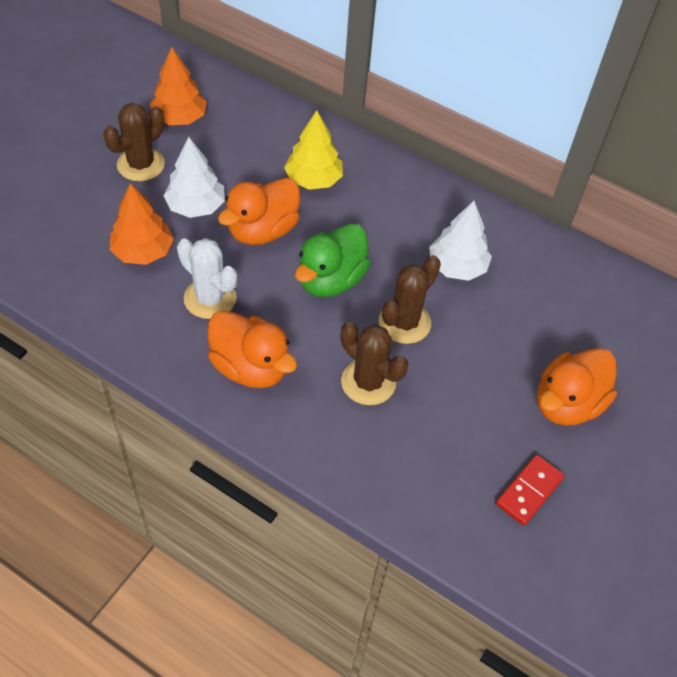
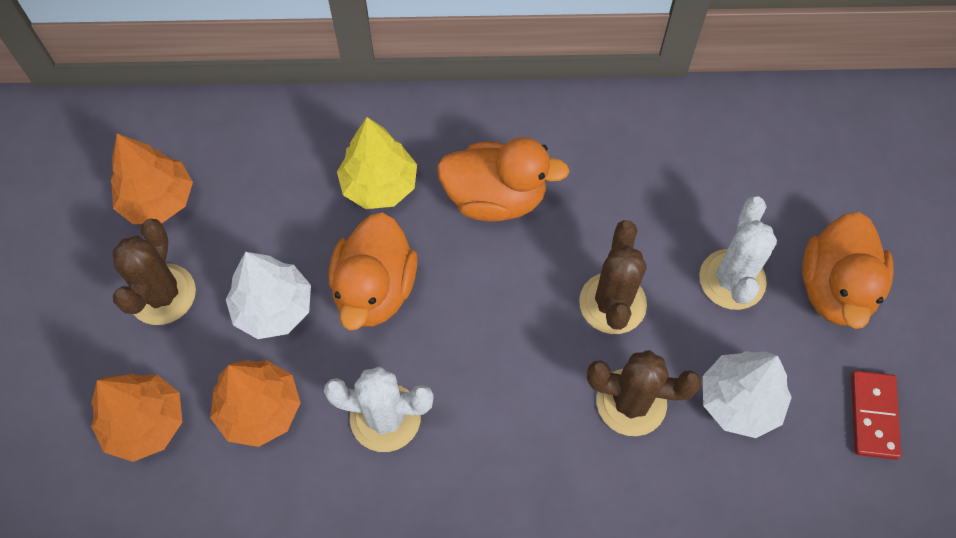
camera: 30 degrees left, 10 degrees up
(76, 221) = (145, 423): none -> orange tree
(250, 367) = (497, 473): orange duck -> orange duck (495, 198)
(331, 280) = (497, 303): green duck -> none
(457, 267) = (613, 197): white tree -> white tree (739, 401)
(497, 356) = (732, 280): none -> white cactus

